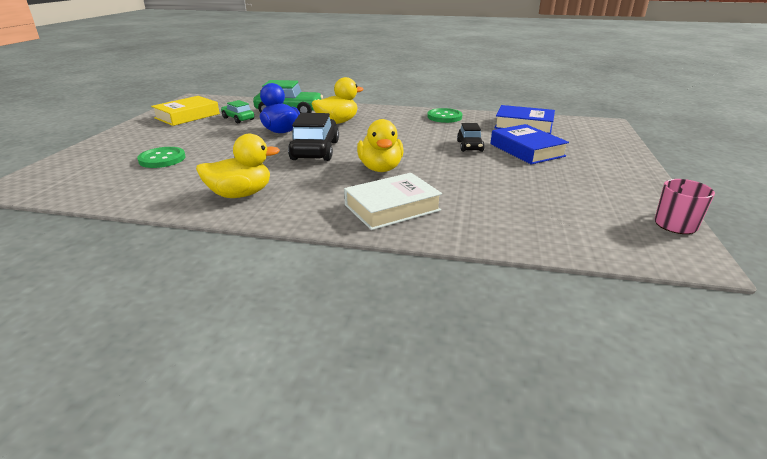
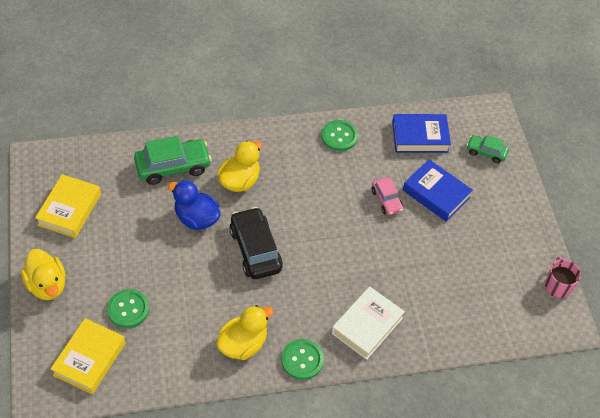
camera: 25 degrees left, 25 degrees up
(87, 176) = (89, 359): none -> yellow book
(238, 119) = (131, 201): green car -> green car (486, 152)
(292, 216) = (302, 360): none -> green button
(380, 168) = (329, 267): yellow duck -> yellow duck (47, 285)
(470, 146) = (386, 200): black car -> pink car

